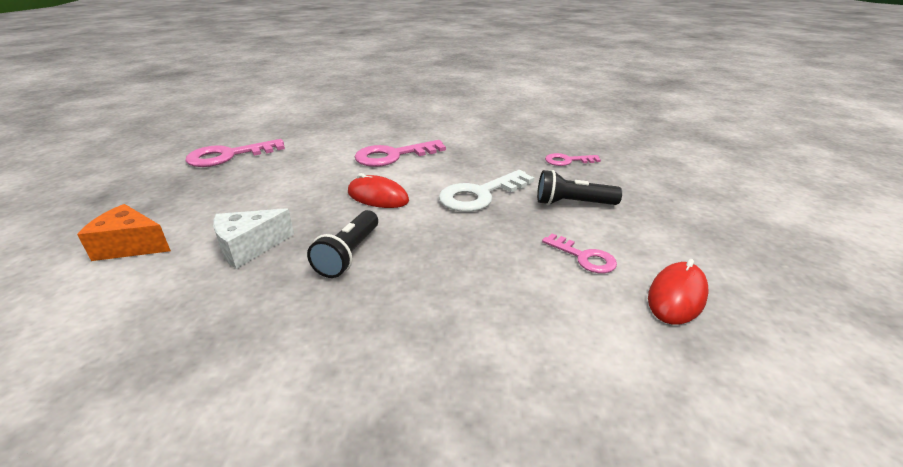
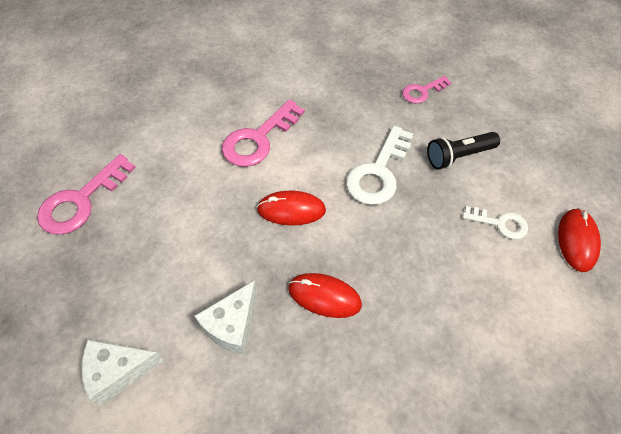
camera: 25 degrees left, 25 degrees up
(131, 246) = (119, 372): orange cheese -> white cheese
(349, 254) = (324, 296): black flashlight -> red mouse
(584, 257) = (500, 223): pink key -> white key

